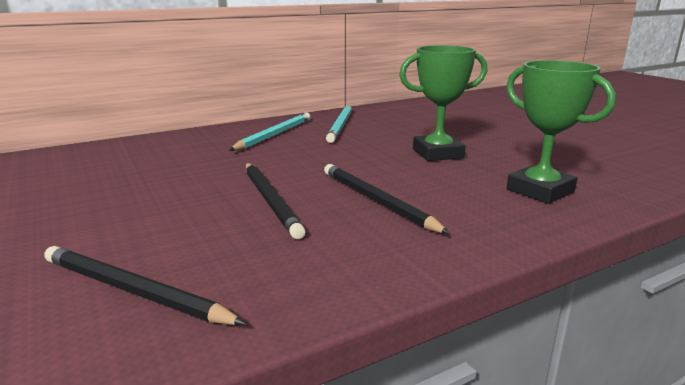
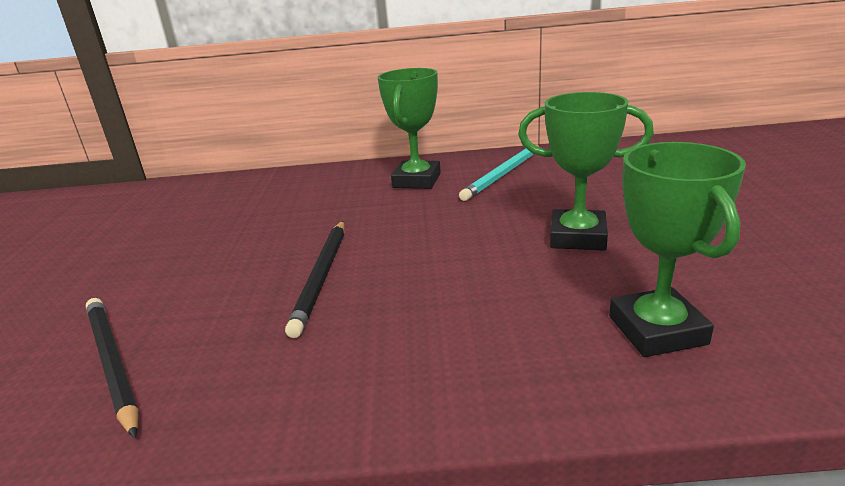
camera: 30 degrees right, 5 degrees up
(274, 135) = (417, 180): turquoise pencil -> green trophy
(376, 201) = (425, 301): black pencil -> none

